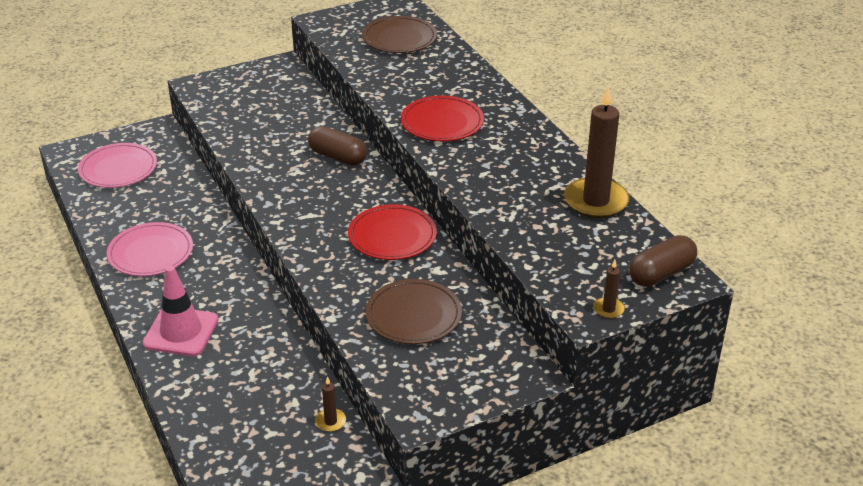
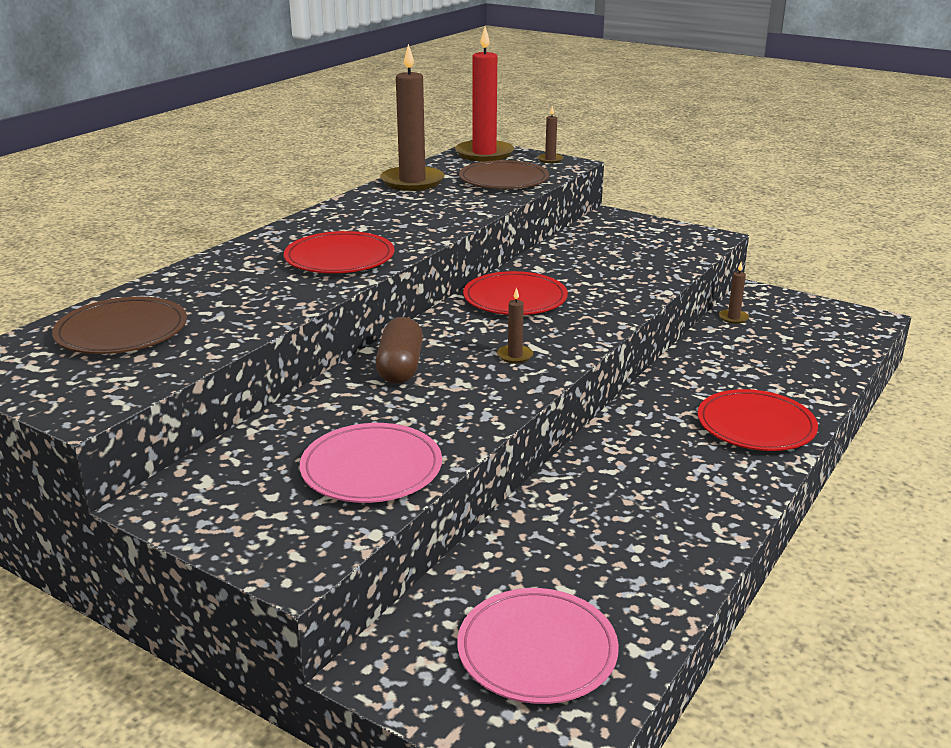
camera: 120 degrees left, 10 degrees down
(150, 253) = (675, 507): pink plate -> pink plate (371, 468)
(181, 332) = (756, 425): pink traffic cone -> red plate
(307, 202) = (515, 356): none -> brown candle
(413, 315) = (611, 263): brown plate -> brown plate (503, 180)
(661, 273) = (484, 154): brown capsule -> red candle

